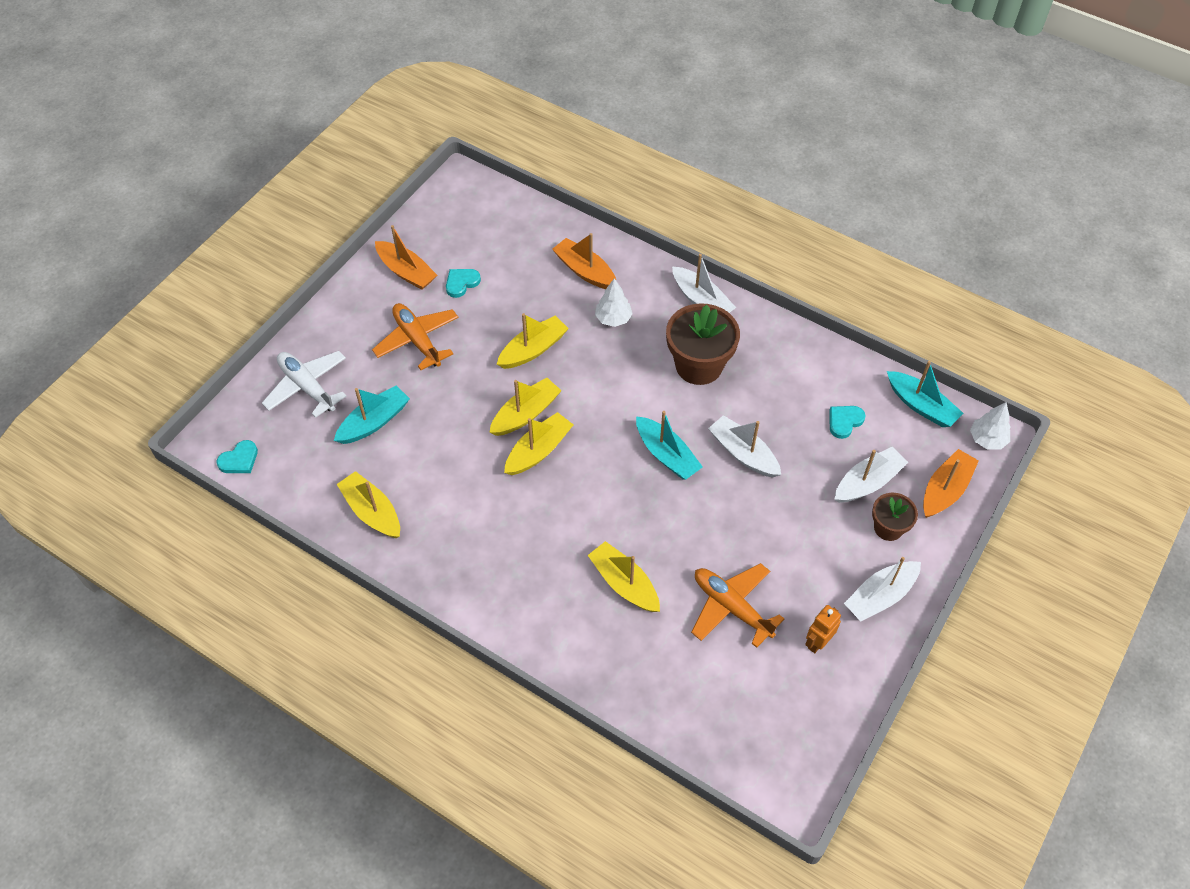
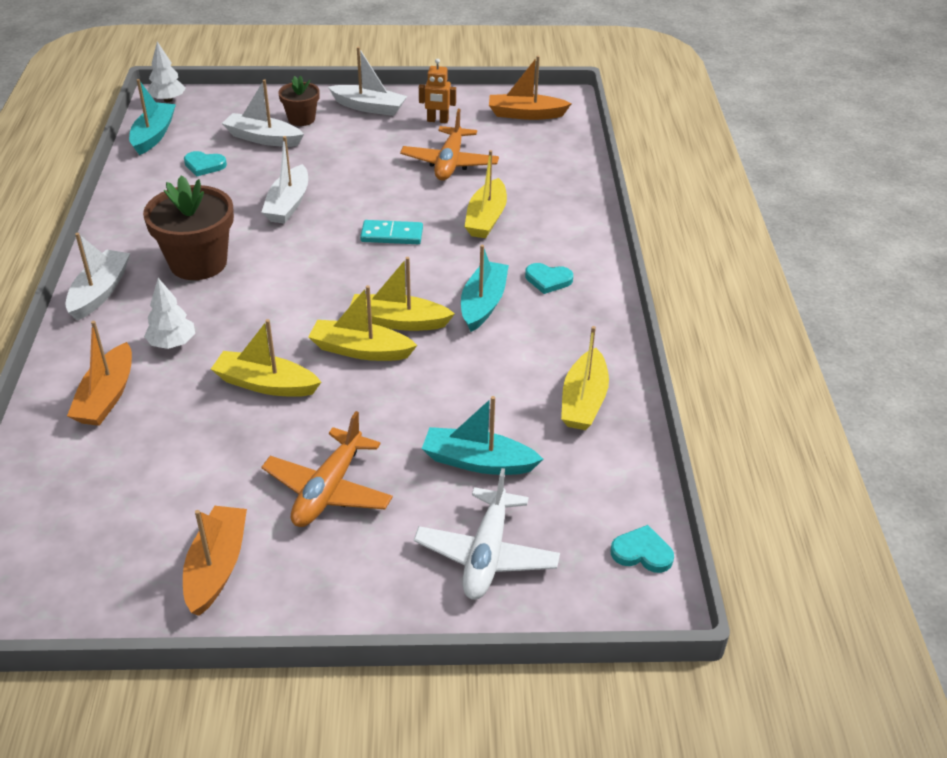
camera: 125 degrees left, 15 degrees down
(461, 283) = (200, 498): turquoise heart -> turquoise heart (548, 280)
(648, 502) = (392, 235): none -> turquoise domino
(666, 455) = (329, 243): turquoise boat -> turquoise boat (483, 304)
(945, 490) = (239, 105): orange boat -> orange boat (526, 114)

